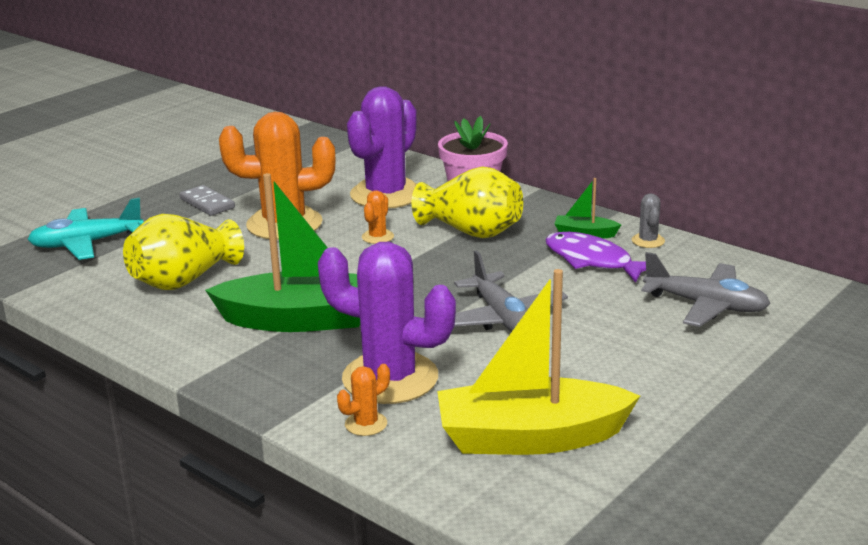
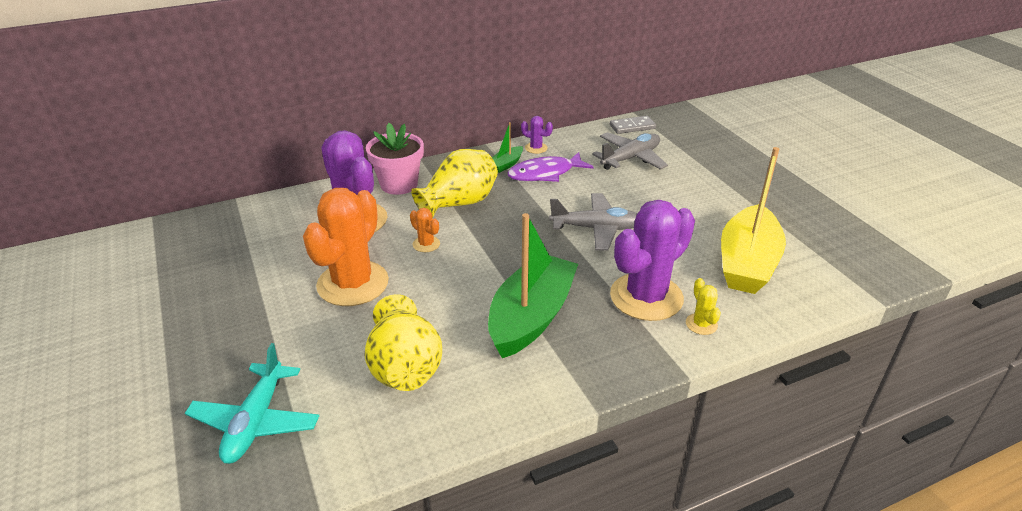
camera: 65 degrees left, 10 degrees up
(207, 203) = (257, 318): grey domino -> grey domino (632, 127)
(366, 424) = (701, 324): orange cactus -> yellow cactus
(648, 241) = (536, 148): grey cactus -> purple cactus

